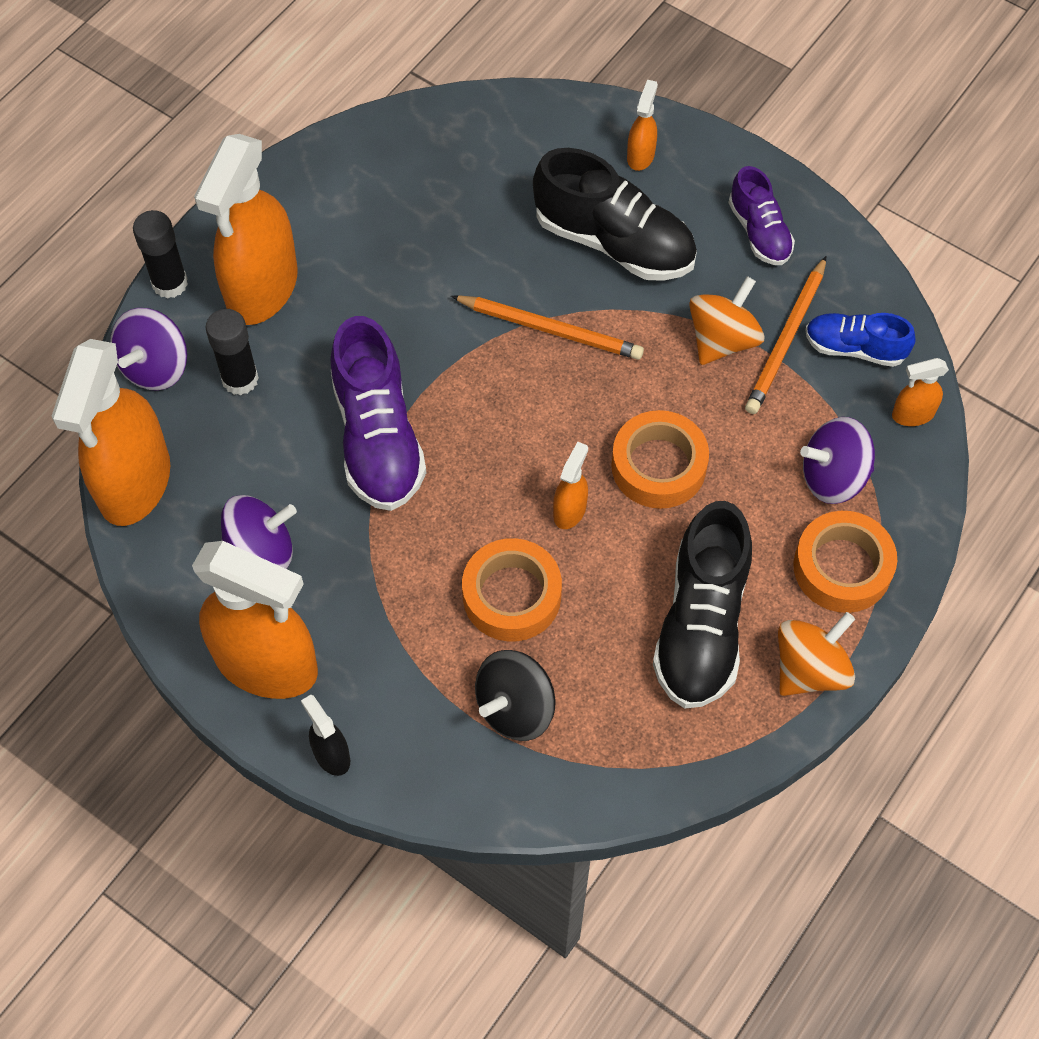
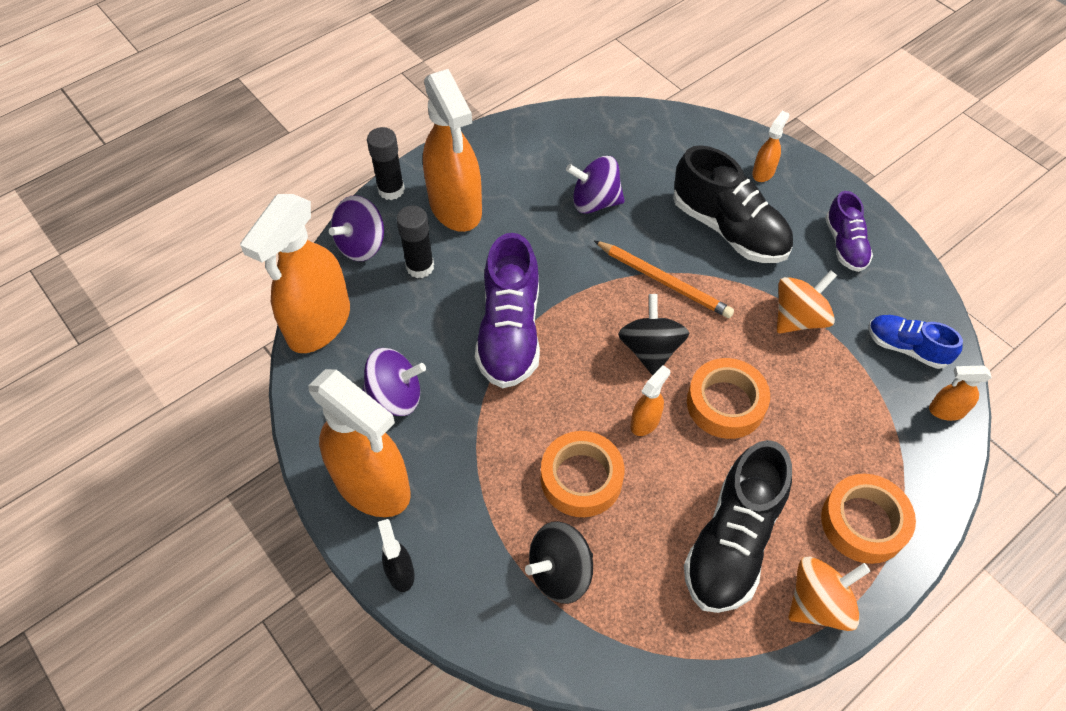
camera: 15 degrees right, 5 degrees down
(262, 289) = (455, 207): orange spray bottle -> orange spray bottle turned 60 degrees counterclockwise
(554, 420) = (650, 350): none -> black spinning top
(786, 339) = (851, 329): orange pencil -> none
(833, 477) = (869, 446): purple spinning top -> purple spinning top (595, 202)

